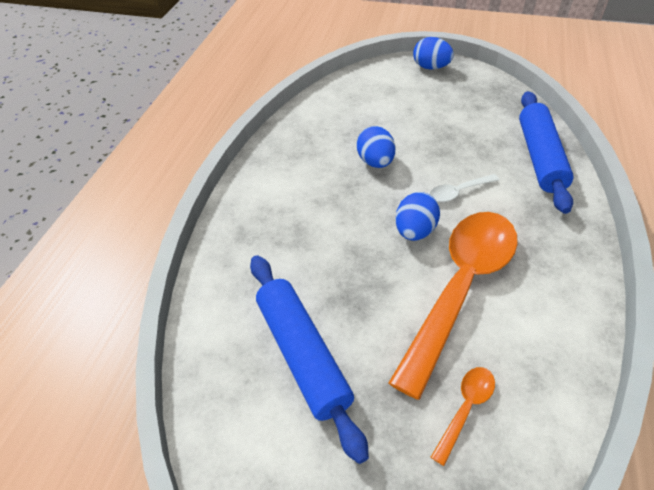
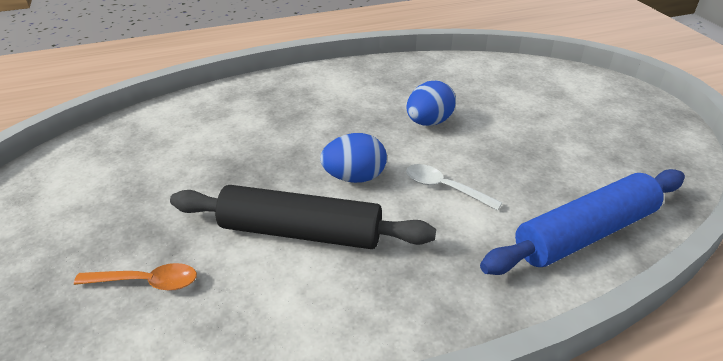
camera: 55 degrees right, 10 degrees down
(302, 354) = (157, 166): blue rolling pin -> none
(430, 67) = (636, 103): blue egg -> none
(460, 288) = (300, 232): orange spoon -> black rolling pin

